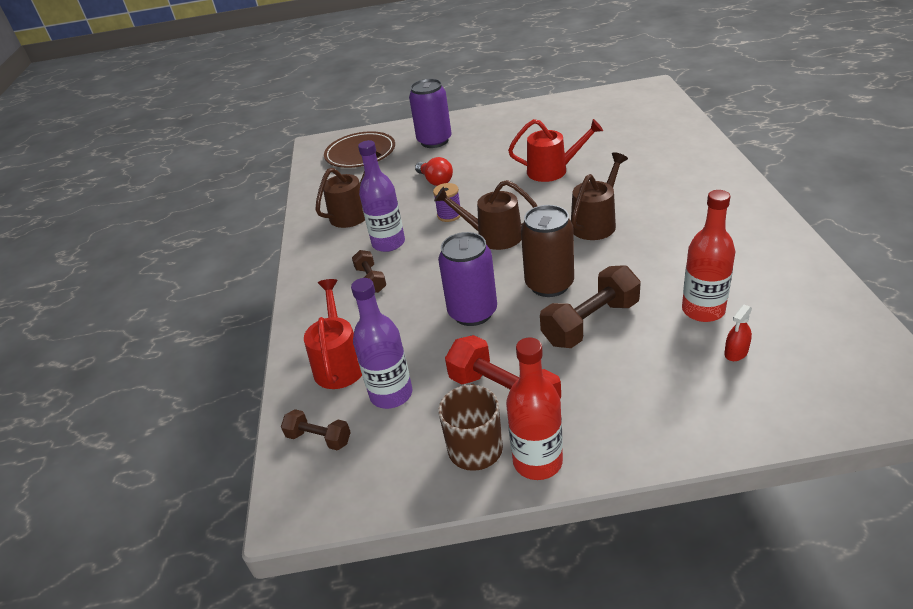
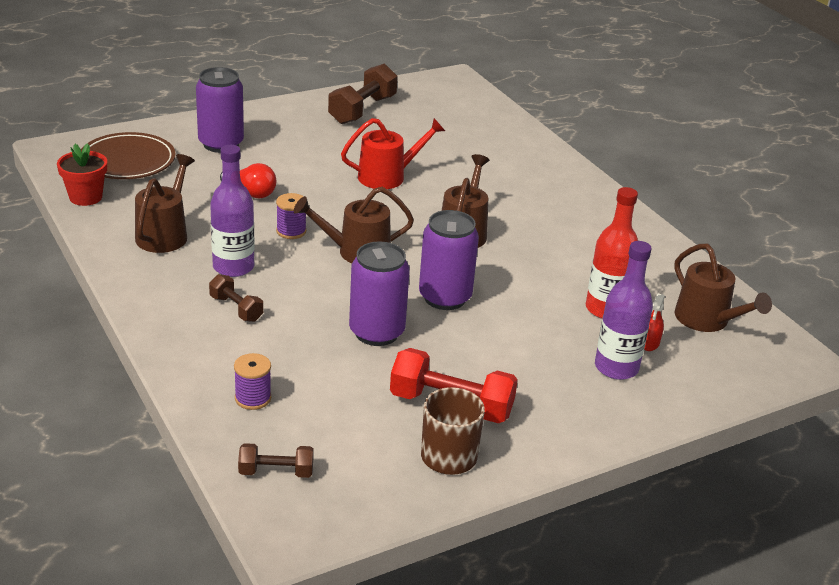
camera: 30 degrees left, 5 degrees down
(316, 181) = (85, 197): none -> red flower pot
(339, 363) = (253, 398): red watering can -> purple spool
(391, 394) = (332, 420): purple bottle -> purple bottle (616, 368)
(537, 461) = (514, 458): red bottle -> none
(549, 284) = (445, 297): brown can -> purple can
(590, 323) = (505, 331): brown dumbbell -> brown dumbbell (362, 110)
(812, 333) = (707, 320): none -> brown watering can

